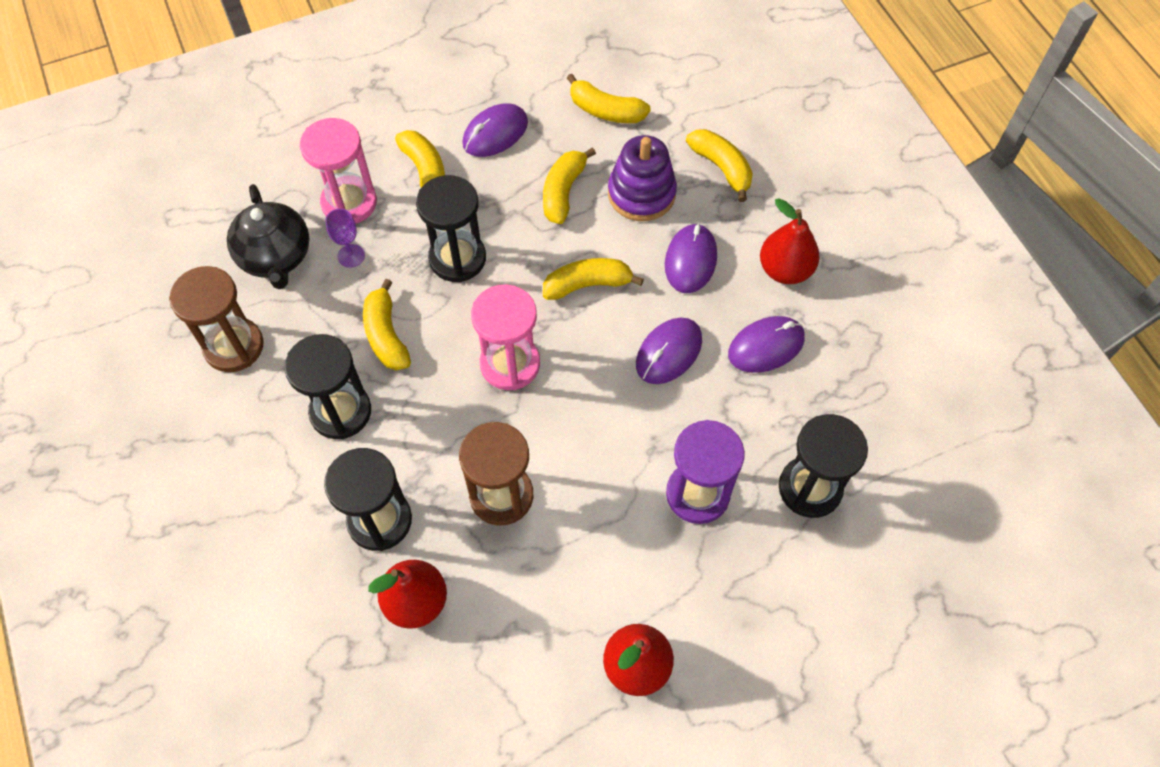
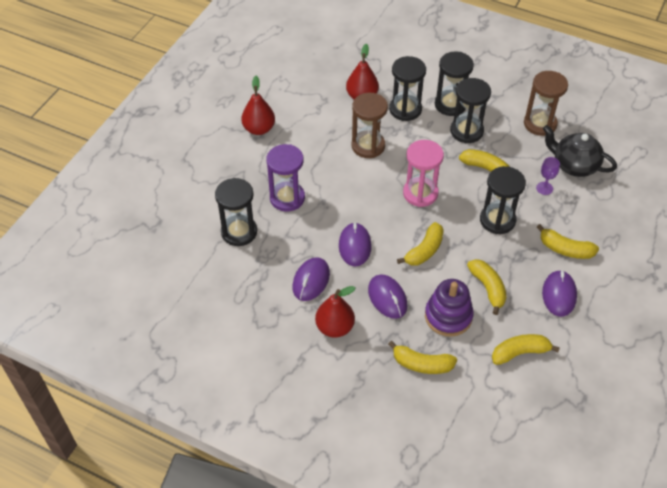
camera: 140 degrees right, 10 degrees down
(307, 476) = (450, 104): none -> black hourglass
(349, 202) = (578, 209): pink hourglass -> none

